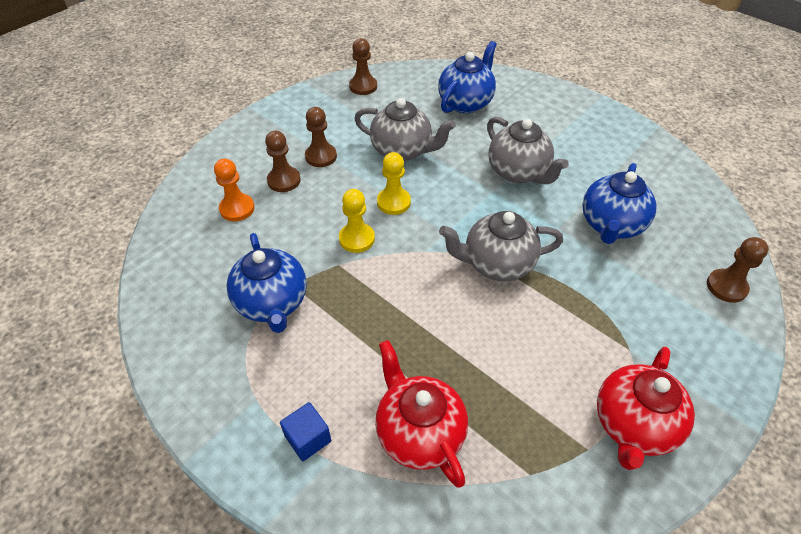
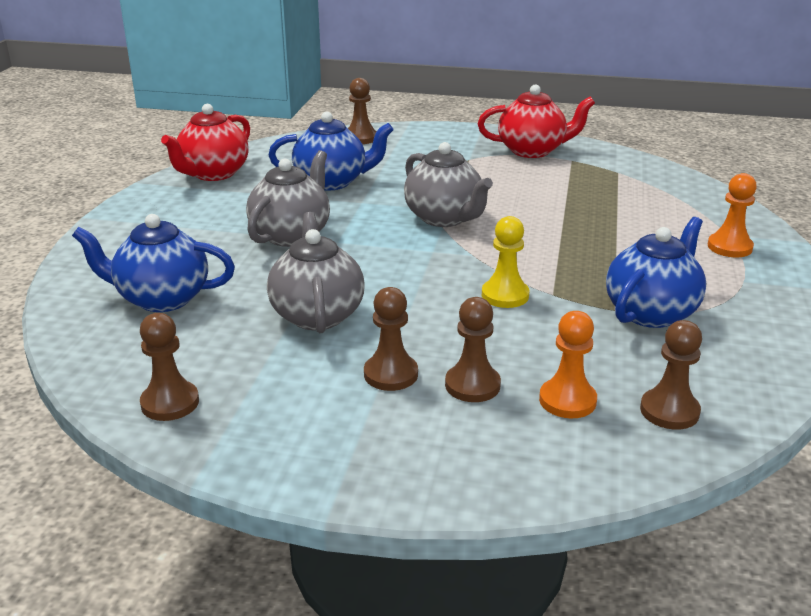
camera: 120 degrees left, 20 degrees down
(188, 243) = (669, 411): none -> brown pawn
(308, 438) = (729, 247): blue cube -> orange pawn
(393, 202) = (421, 291): yellow pawn -> none
(419, 432) = (652, 210): red teapot -> red teapot (213, 174)

